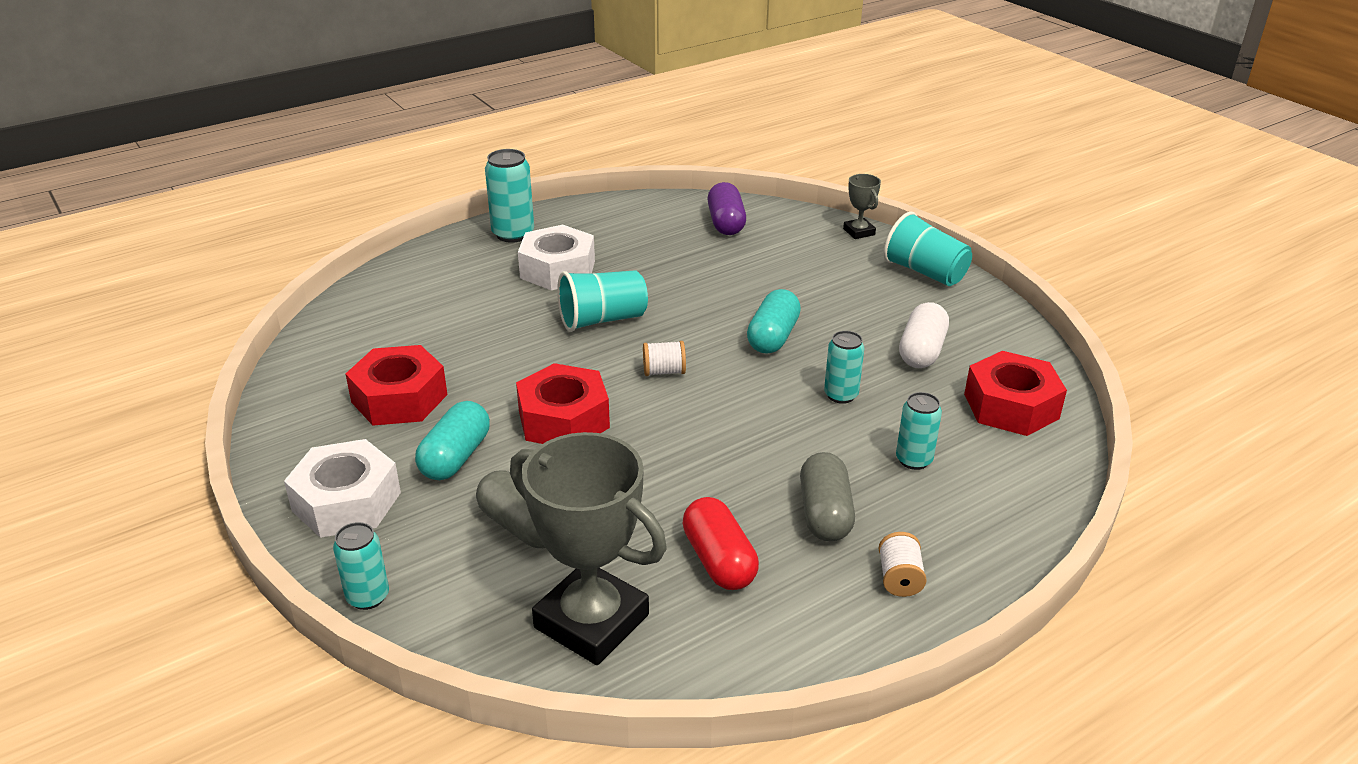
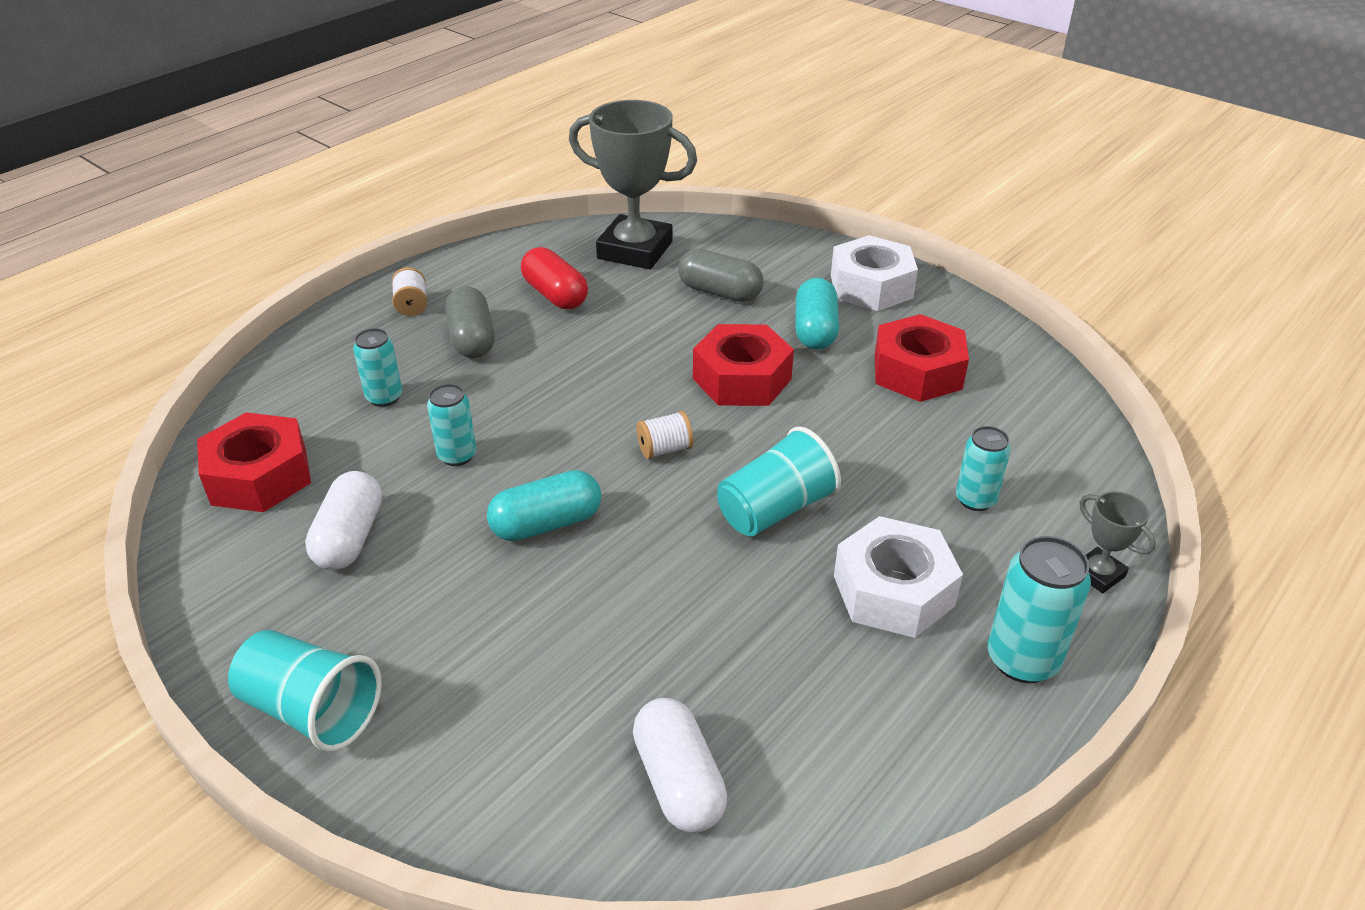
camera: 165 degrees right, 5 degrees up
(368, 597) = (796, 239): turquoise can -> turquoise can (975, 500)
(726, 223) = (679, 781): purple capsule -> white capsule
(773, 337) = (546, 524): turquoise capsule -> turquoise capsule turned 60 degrees clockwise
(859, 232) = (419, 812): grey trophy -> grey trophy (1098, 574)

